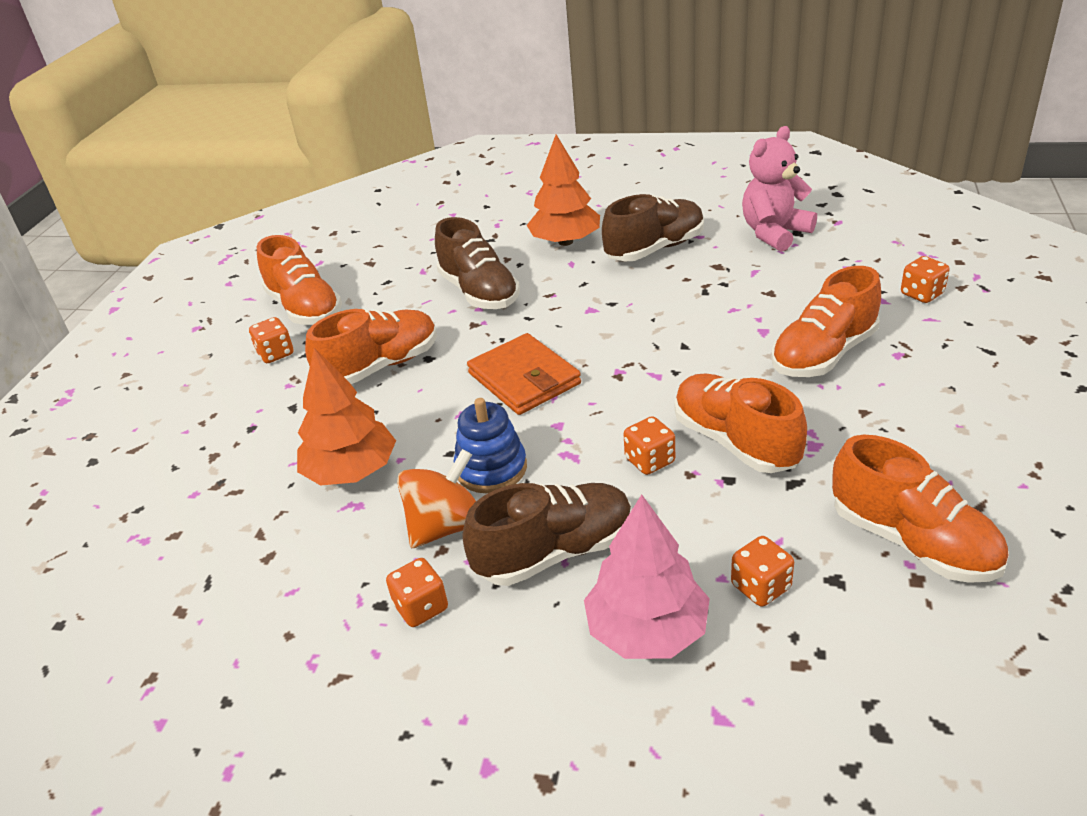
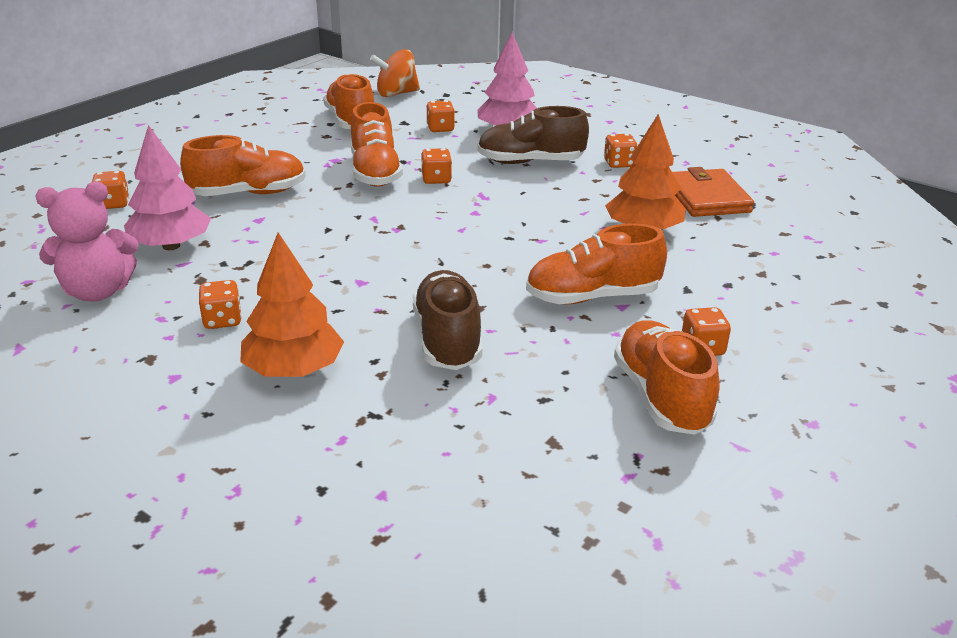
camera: 160 degrees left, 5 degrees down
(445, 526) = (588, 187): orange spinning top -> orange spinning top (396, 94)
(491, 469) = (540, 203): blue stacking toy -> none
(524, 378) = (473, 247): orange wallet -> orange wallet (707, 198)
(655, 249) = (222, 320): brown shoe -> orange dice
(790, 280) = (171, 246): none -> pink tree

